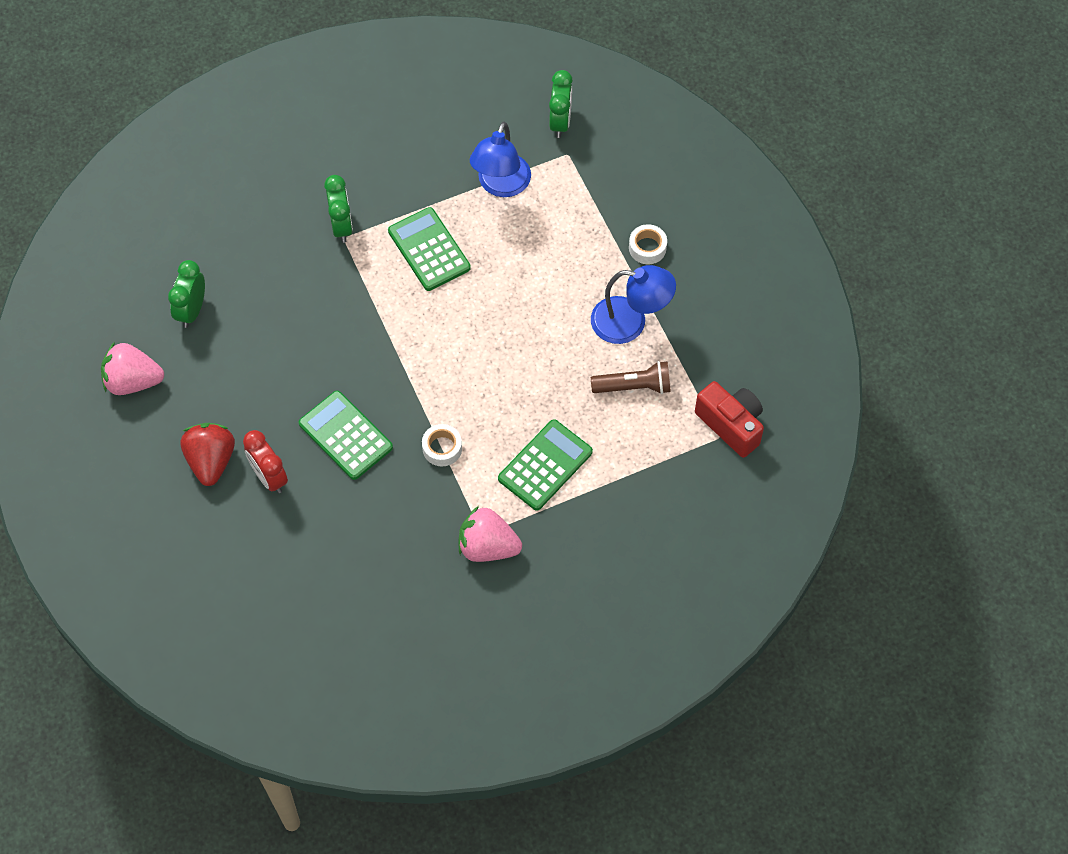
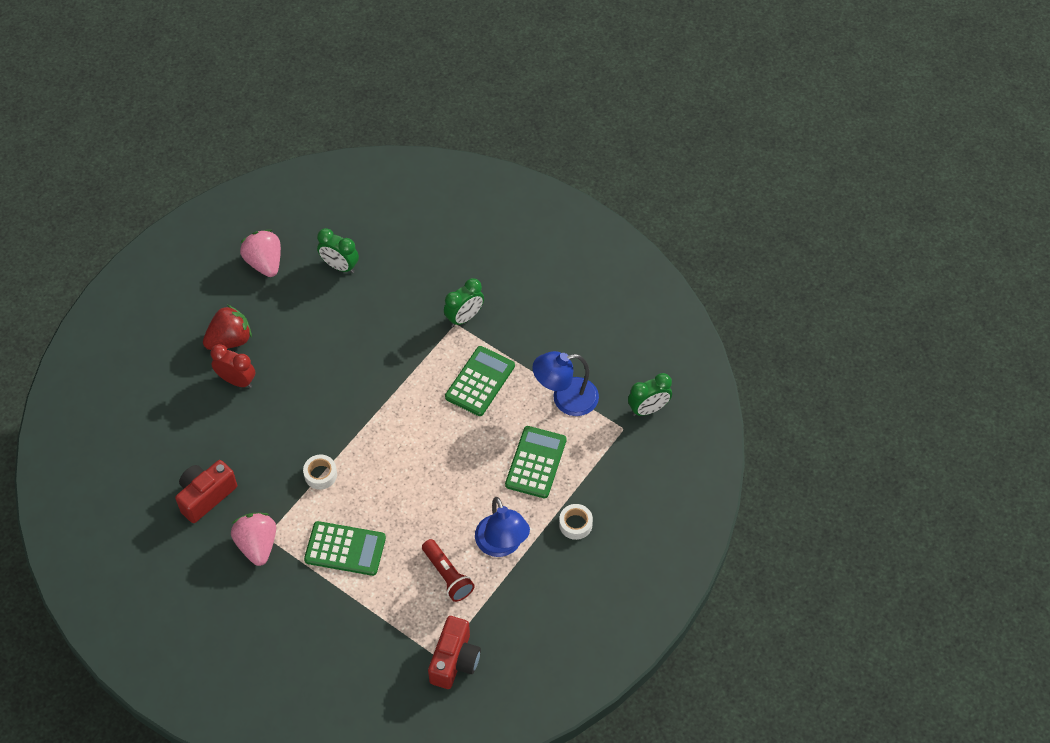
camera: 60 degrees right, 5 degrees down
(192, 310) = (340, 266): green clock -> green clock turned 135 degrees counterclockwise
(269, 477) = (237, 380): red clock -> red clock turned 90 degrees clockwise
(345, 435) = (296, 409): green calculator -> green calculator (536, 462)
(395, 571) = (206, 496): none -> red camera
(634, 386) = (447, 575): brown flashlight -> red flashlight

